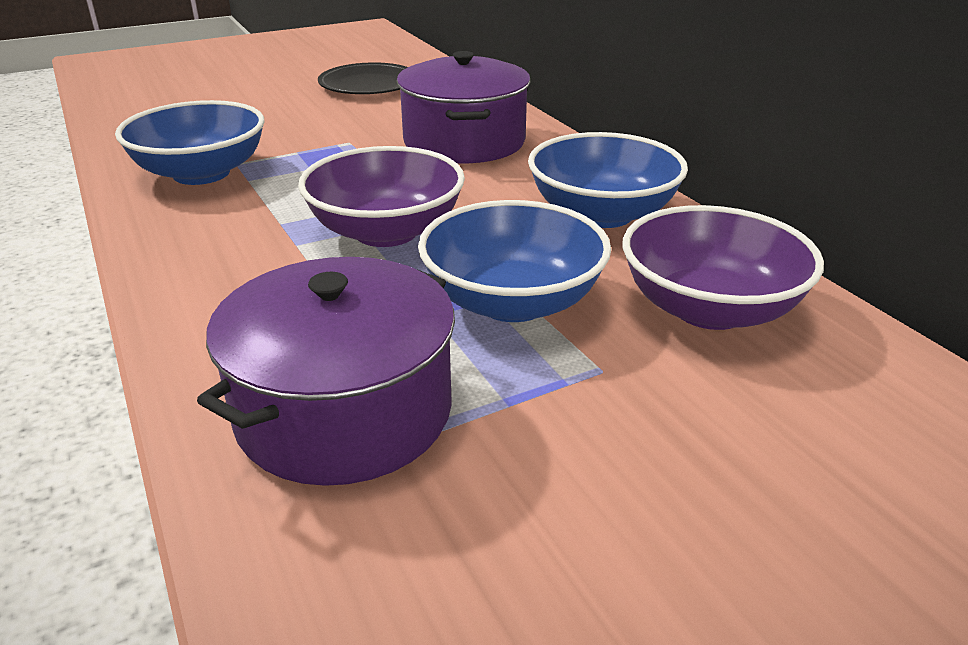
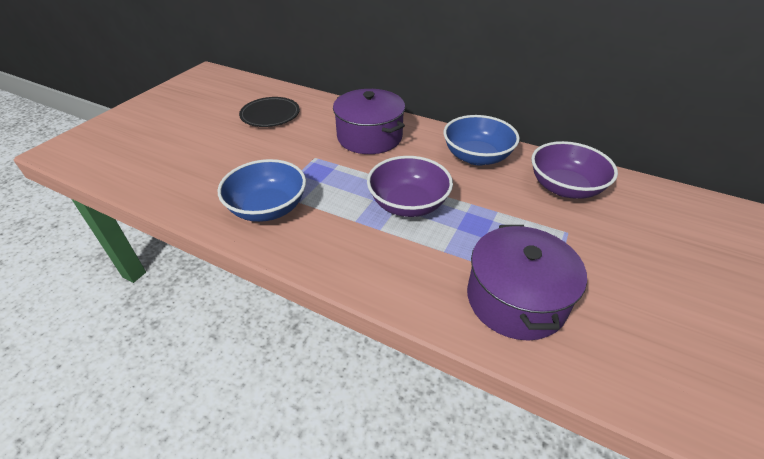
camera: 35 degrees left, 10 degrees up
(512, 302) = (502, 216): blue bowl -> none

